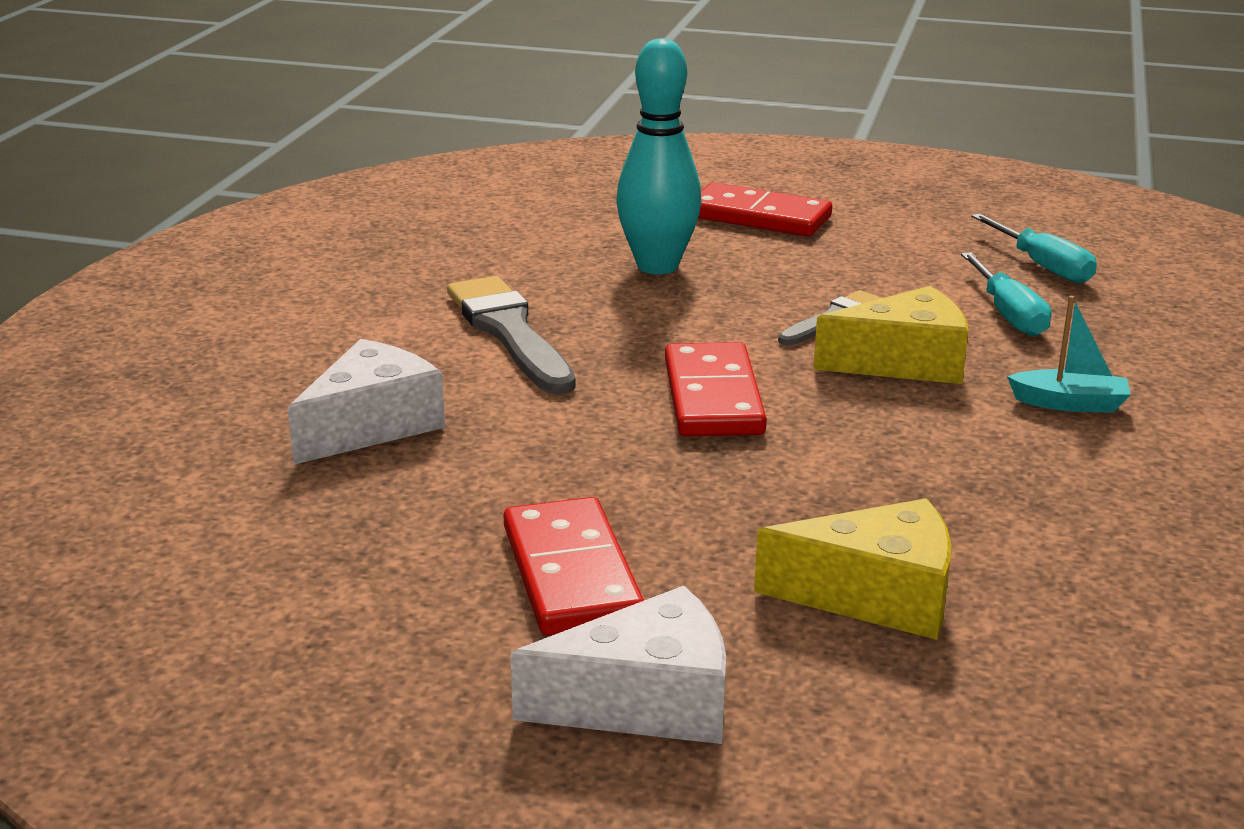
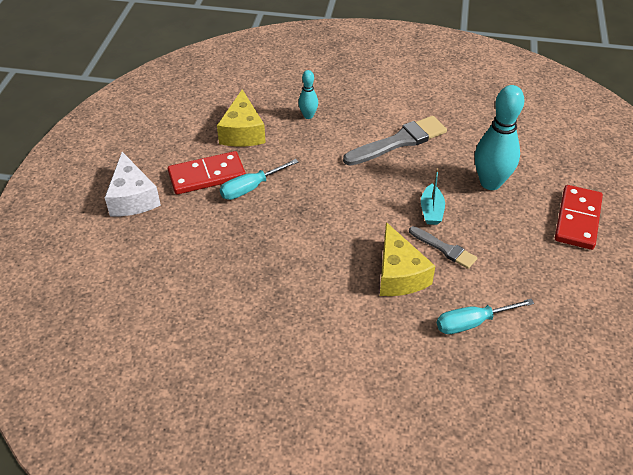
camera: 85 degrees right, 20 degrees up
(371, 425) = (308, 116): white cheese -> turquoise bowling pin
(713, 397) = (348, 207): red domino -> none
(876, 596) = (192, 256): yellow cheese -> yellow cheese (242, 132)
(1043, 267) = (551, 347): turquoise screwdriver -> turquoise screwdriver (250, 188)
(1070, 403) = (365, 337): turquoise boat -> turquoise boat (431, 211)

